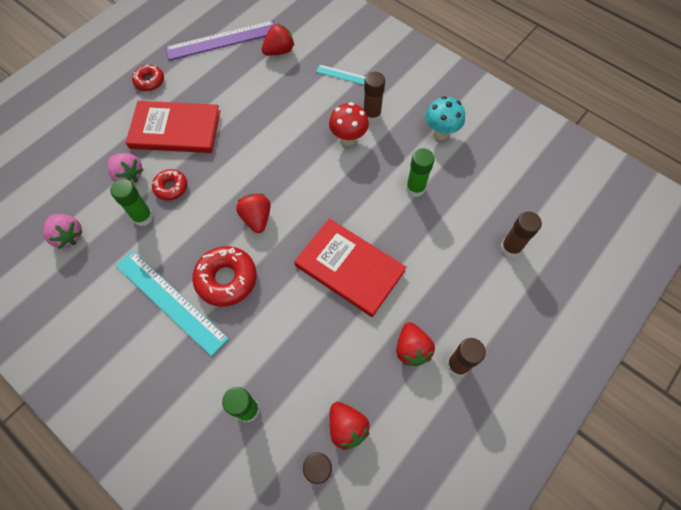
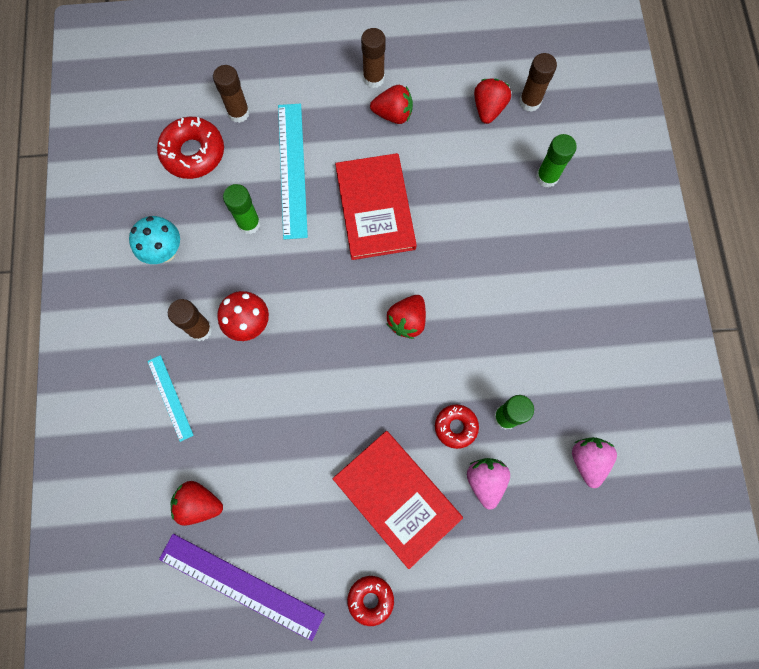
camera: 135 degrees left, 10 degrees up
(170, 301) = (541, 310): turquoise ruler -> turquoise ruler (292, 170)
(226, 279) = (480, 288): red donut -> red donut (193, 153)
(411, 349) = (393, 114): red strawberry -> red strawberry turned 60 degrees clockwise

